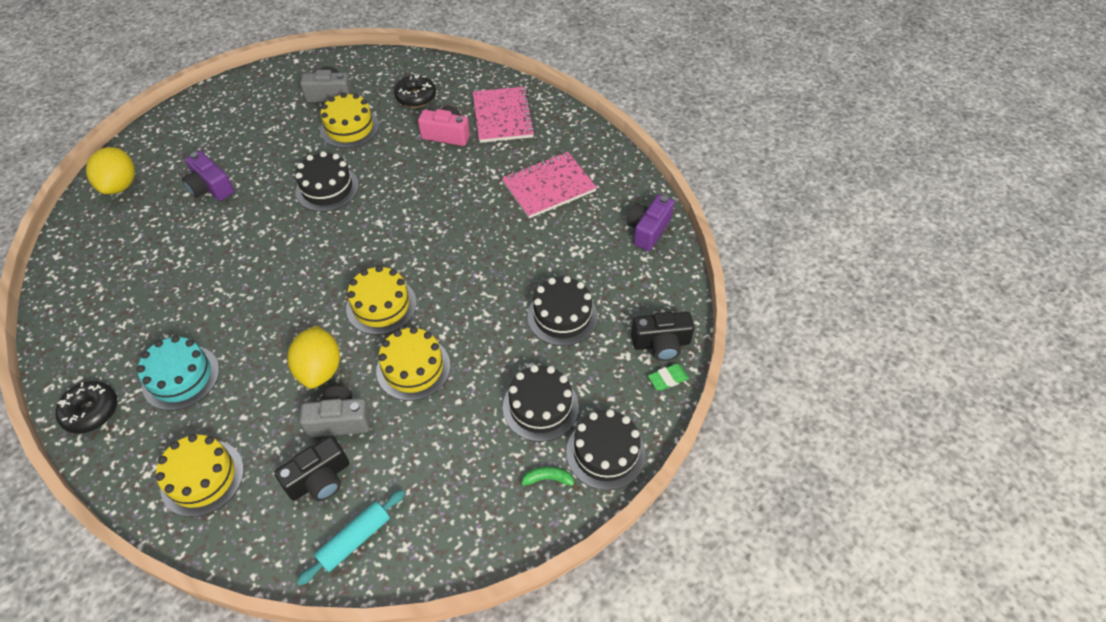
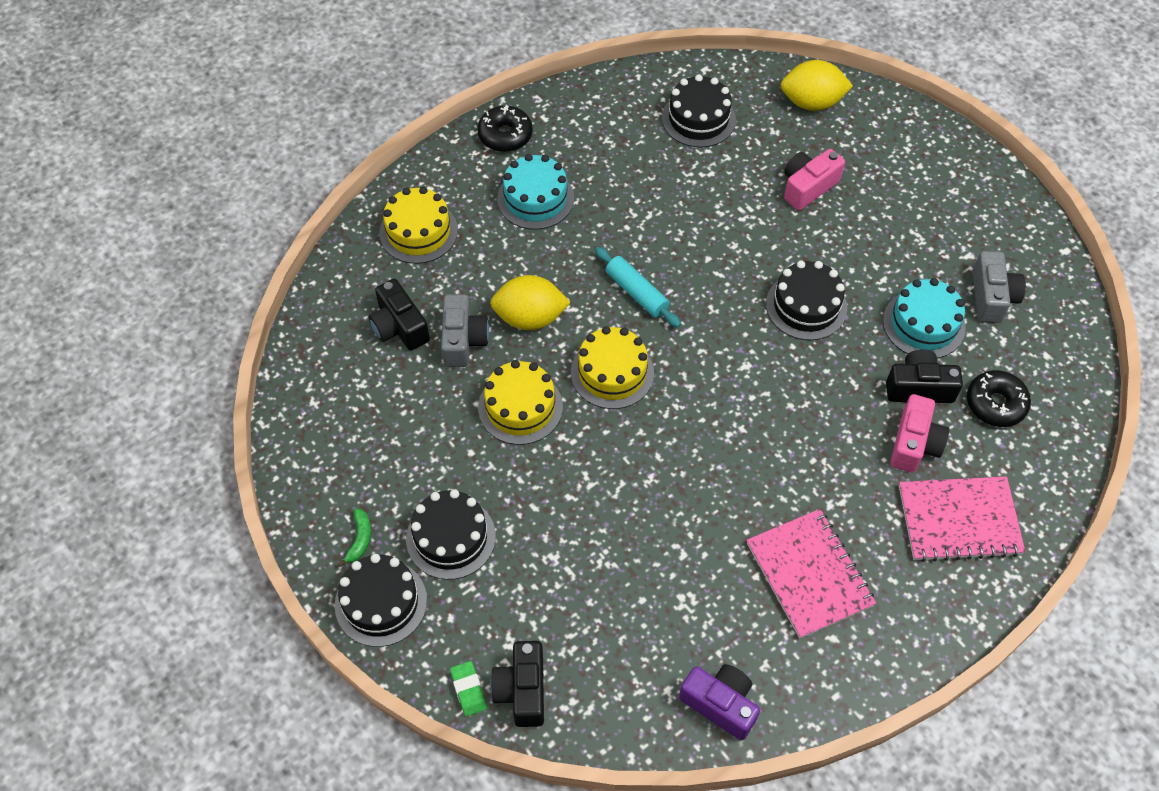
camera: 95 degrees right, 5 degrees up
(210, 187) = (808, 187): purple camera -> pink camera
(349, 127) = (923, 324): yellow cake -> turquoise cake
(355, 540) = (329, 360): turquoise rolling pin -> turquoise rolling pin (636, 292)
(402, 131) = (919, 388): none -> black camera
(562, 316) = (577, 572): black cake -> black cake (698, 118)

